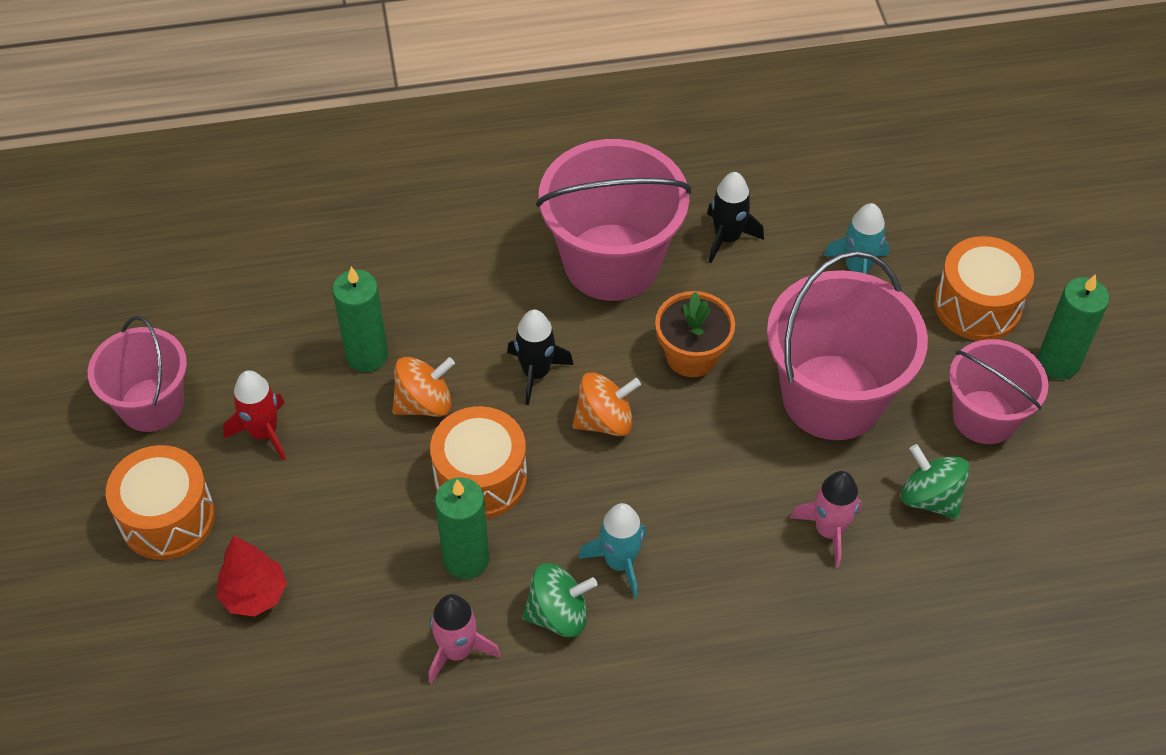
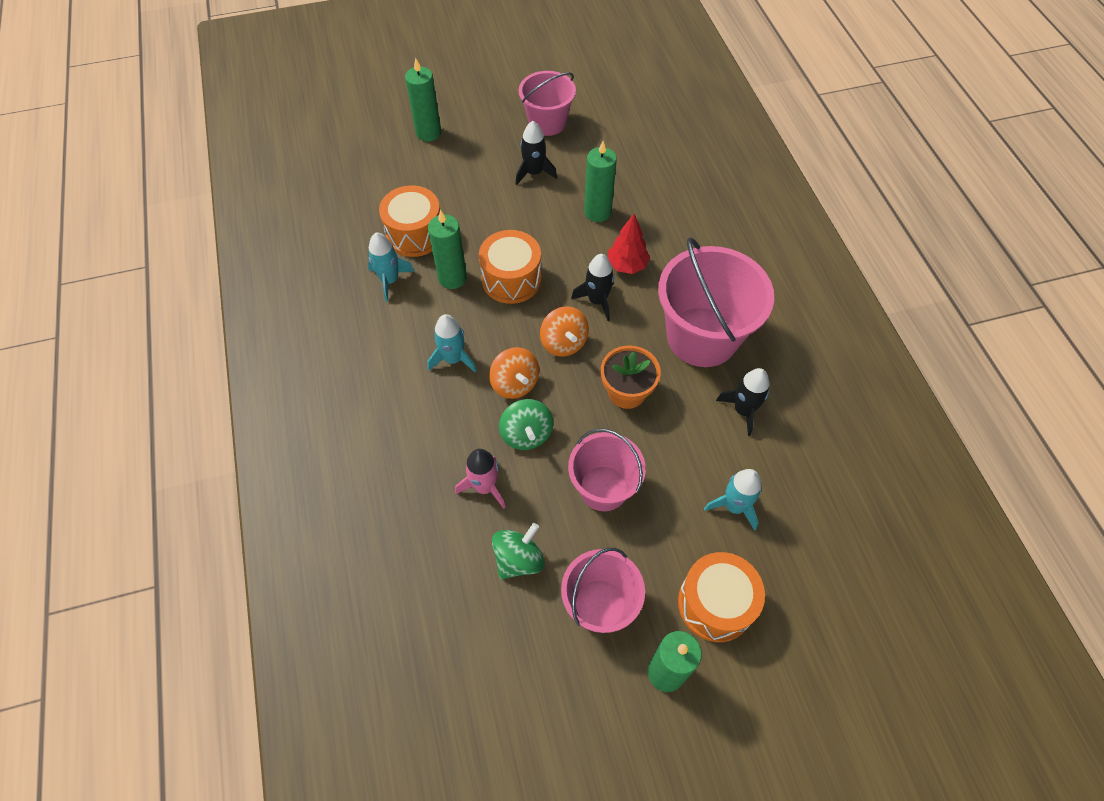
camera: 85 degrees right, 5 degrees up
(126, 588) = (428, 133): none -> green candle
(167, 518) = (473, 141): orange drum -> orange drum (415, 234)
(254, 595) = (425, 185): red tree -> red tree (627, 265)
(264, 433) = (534, 173): red rocket -> black rocket
(424, 403) = (565, 245): orange spinning top -> orange spinning top (515, 383)
(457, 651) = (390, 280): pink rocket -> turquoise rocket
(558, 614) = (415, 328): green spinning top -> green spinning top (526, 434)
(832, 397) = (603, 488): pink bucket -> pink bucket, size x0.62

